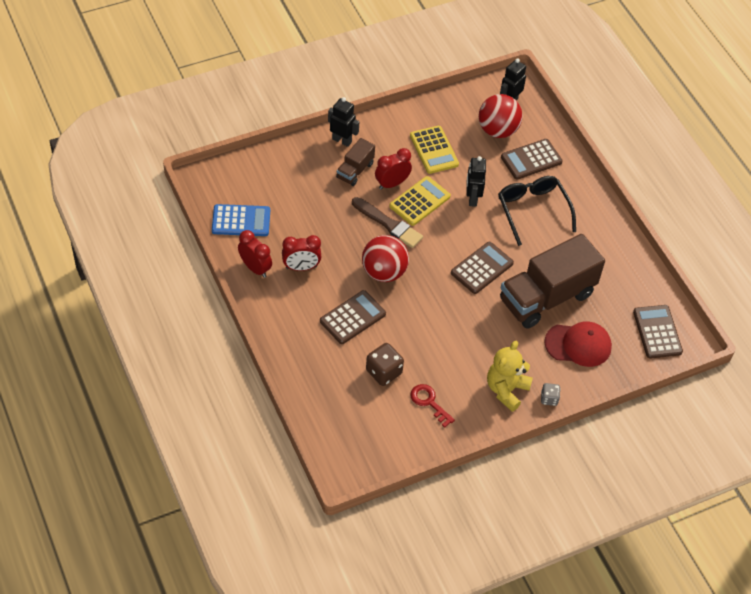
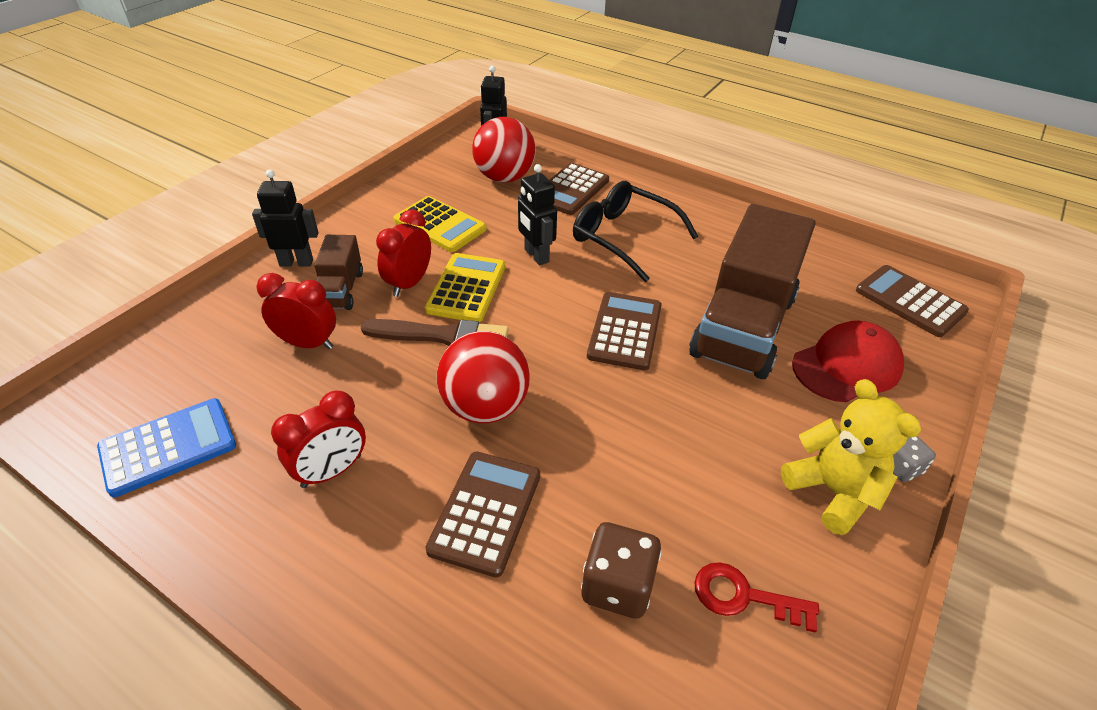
camera: 30 degrees left, 10 degrees down
(255, 268) = (237, 519): red clock -> red clock (308, 343)
(506, 390) = (832, 491): yellow teddy bear -> yellow teddy bear turned 150 degrees clockwise

